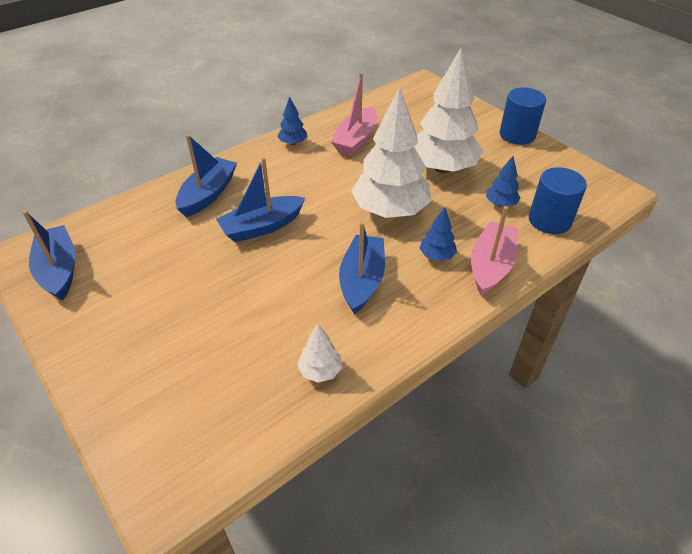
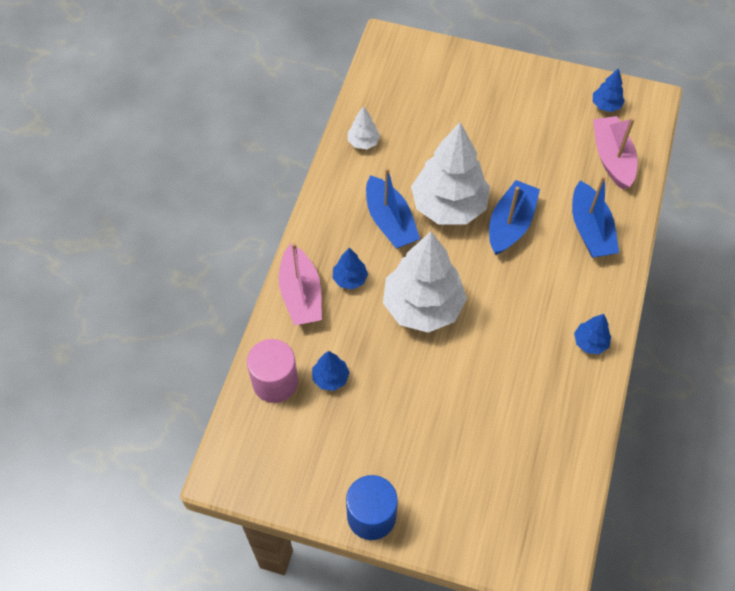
camera: 145 degrees right, 15 degrees up
(59, 270) = (606, 105): blue boat -> blue tree
(356, 139) = (535, 389): pink boat -> pink boat (612, 158)
(442, 168) = (416, 398): white tree -> white tree (449, 206)
(549, 220) = (275, 382): blue cylinder -> pink cylinder

